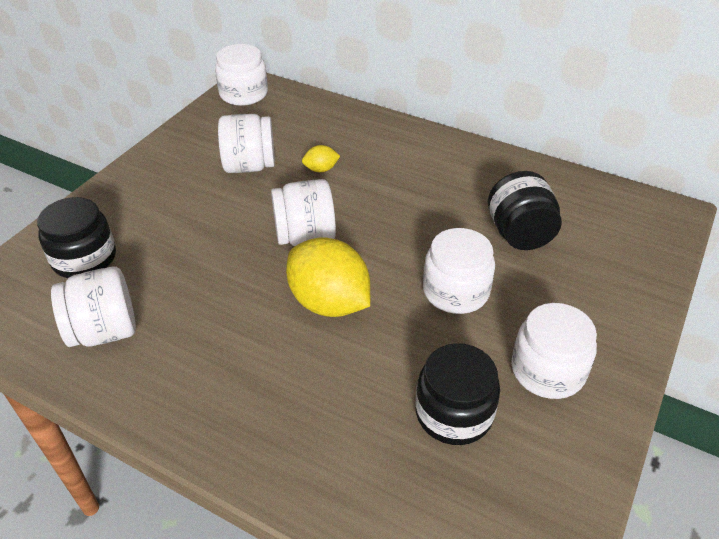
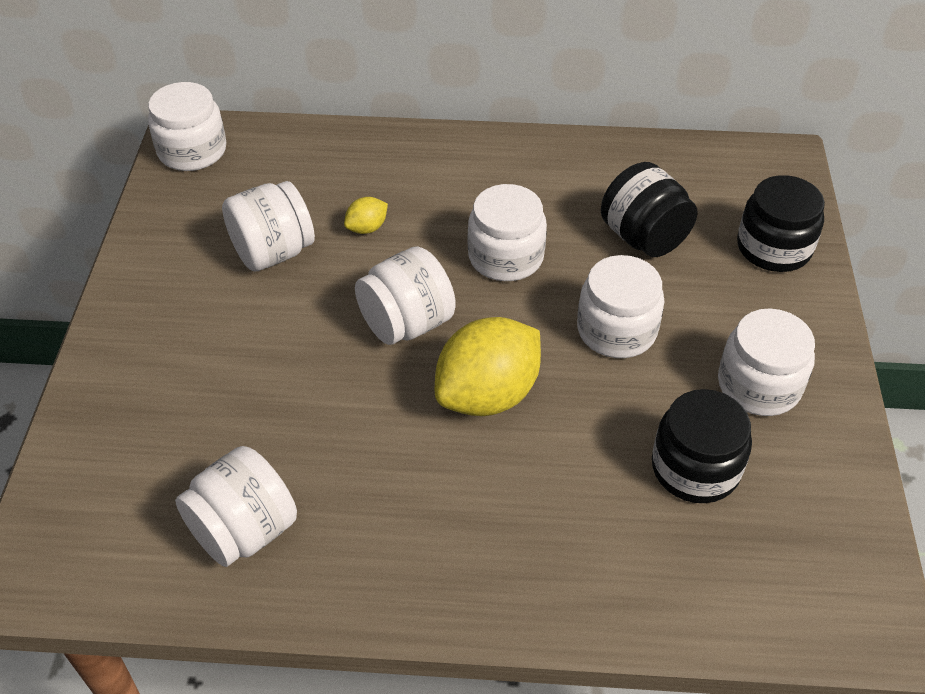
camera: 25 degrees left, 5 degrees up
(84, 258) = (145, 450): black jar -> black jar (773, 248)
(329, 302) = (488, 395): yellow lemon -> yellow lemon turned 60 degrees counterclockwise
(405, 216) = (505, 257): none -> white jar

